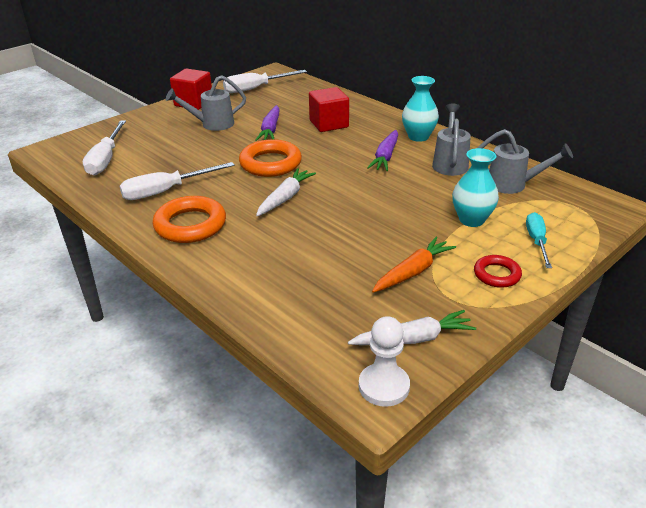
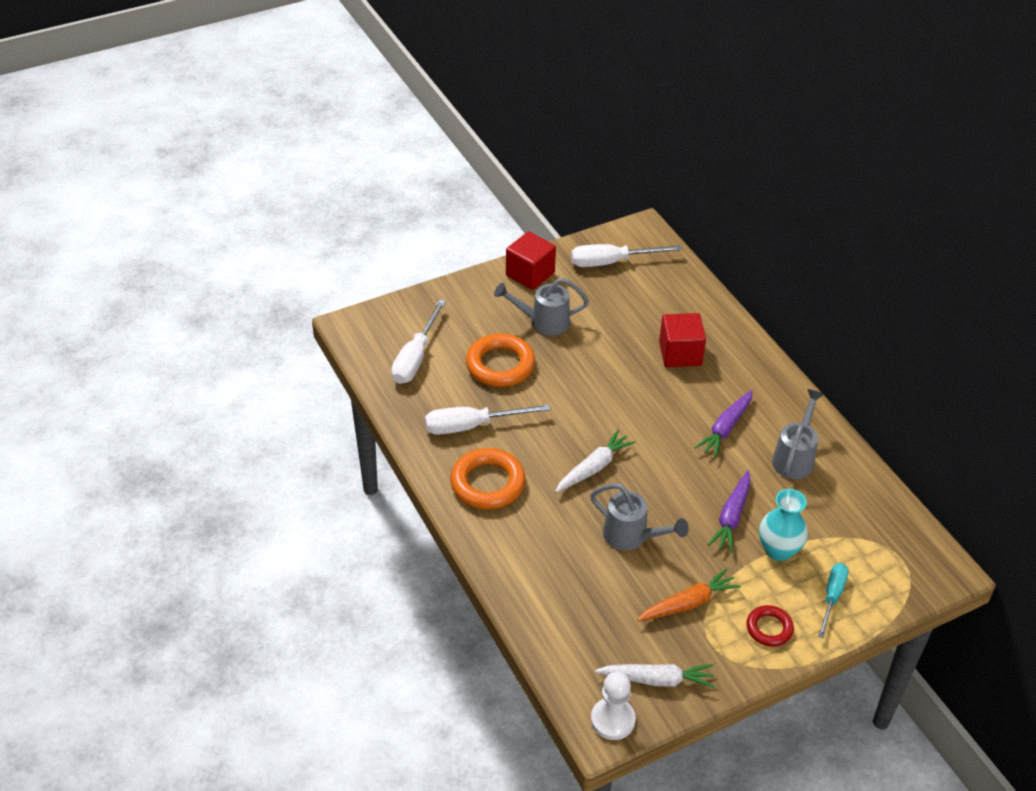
camera: 15 degrees right, 10 degrees up
(270, 129) = (608, 348): purple carrot -> purple carrot (731, 517)
(270, 163) = (593, 408): orange ring -> orange ring (500, 365)
(418, 137) = (778, 403): turquoise vase -> none
(513, 185) = (850, 510): grey watering can -> grey watering can (631, 536)

